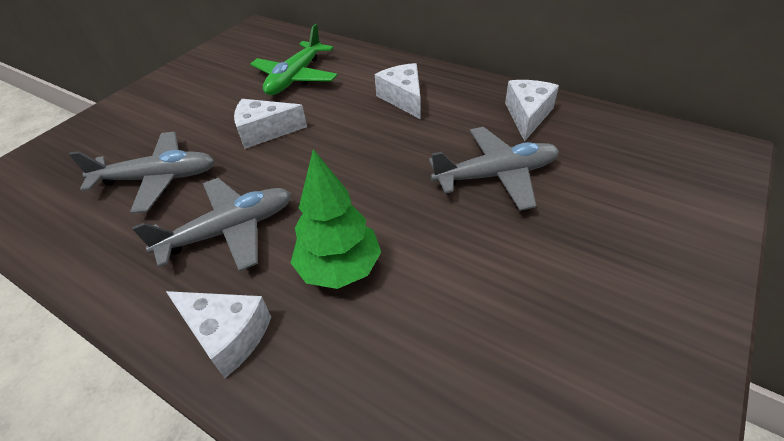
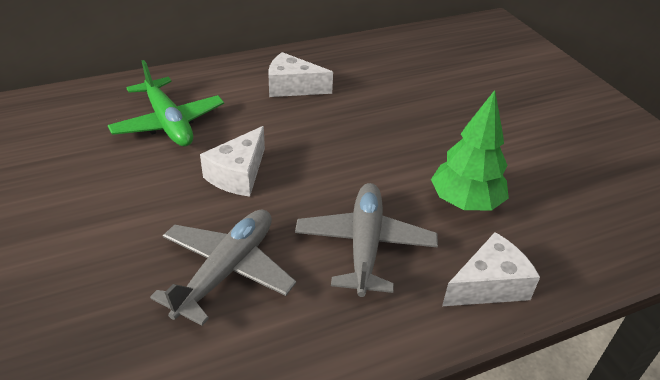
camera: 60 degrees left, 5 degrees down
(496, 175) = (435, 97): grey plane -> none
(527, 115) = (386, 54): white cheese -> none

